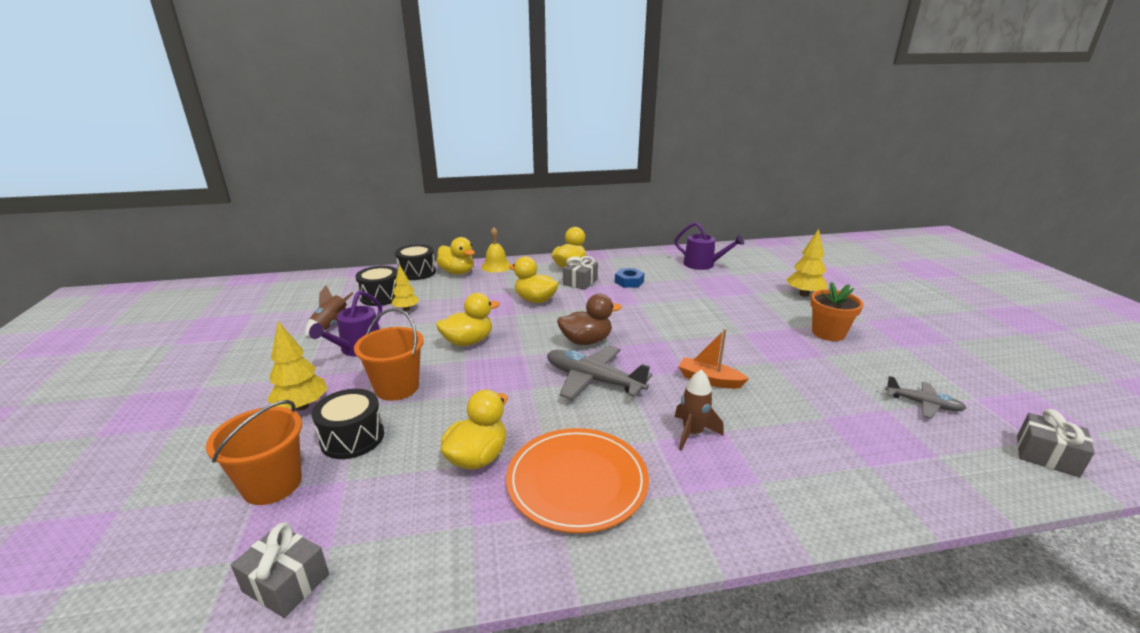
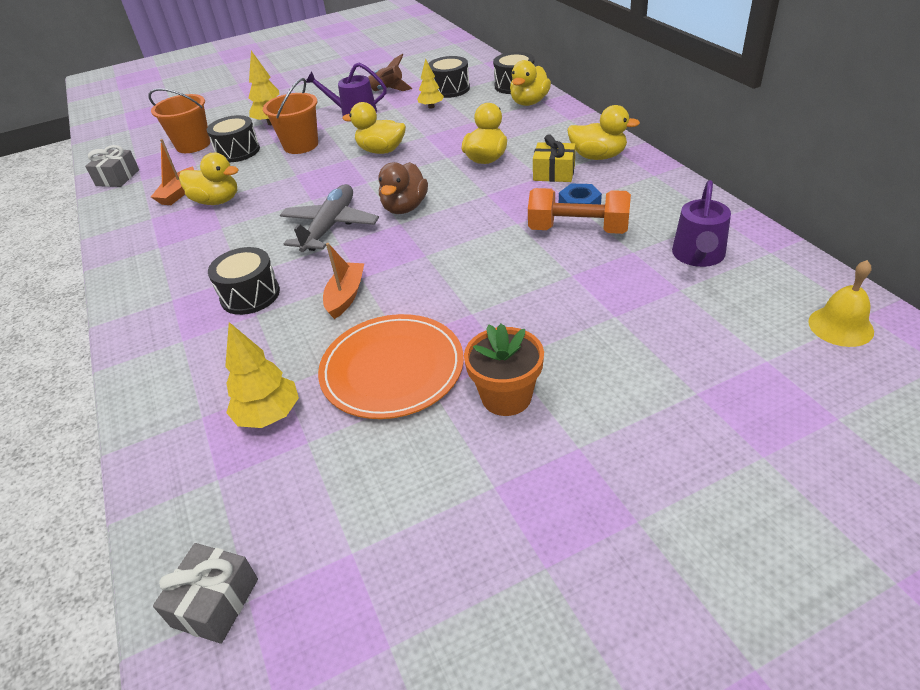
camera: 80 degrees right, 15 degrees up
(421, 496) = (178, 193): none -> orange boat
(468, 342) = (381, 151): yellow duck -> yellow duck turned 150 degrees clockwise
(496, 266) = (562, 116): yellow bell -> yellow bell (840, 326)
(577, 481) = (188, 247): orange plate -> orange plate (392, 369)
(580, 282) = (554, 173): grey gift -> yellow gift
(586, 341) = (405, 207): brown duck -> brown duck turned 45 degrees clockwise
(659, 287) = (578, 230): none -> orange dumbbell
(692, 433) = (250, 295): brown rocket -> black drum
(804, 294) = (647, 372): yellow tree -> yellow tree (269, 416)
(923, 404) = (325, 483): grey plane -> none

